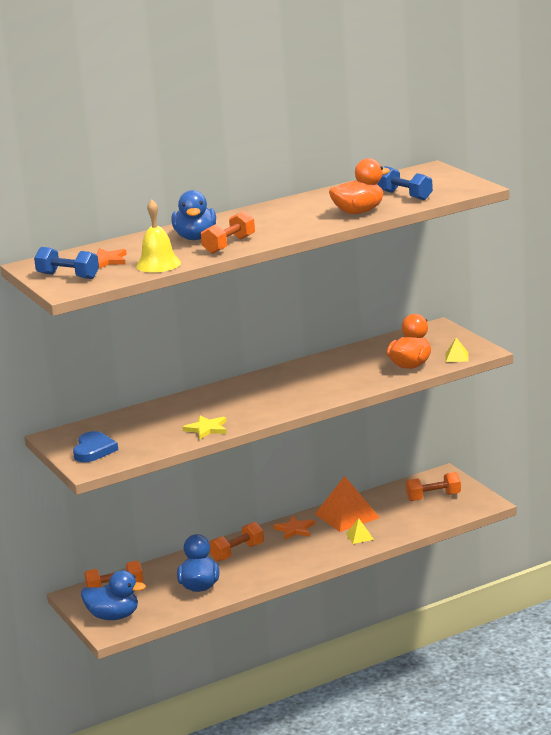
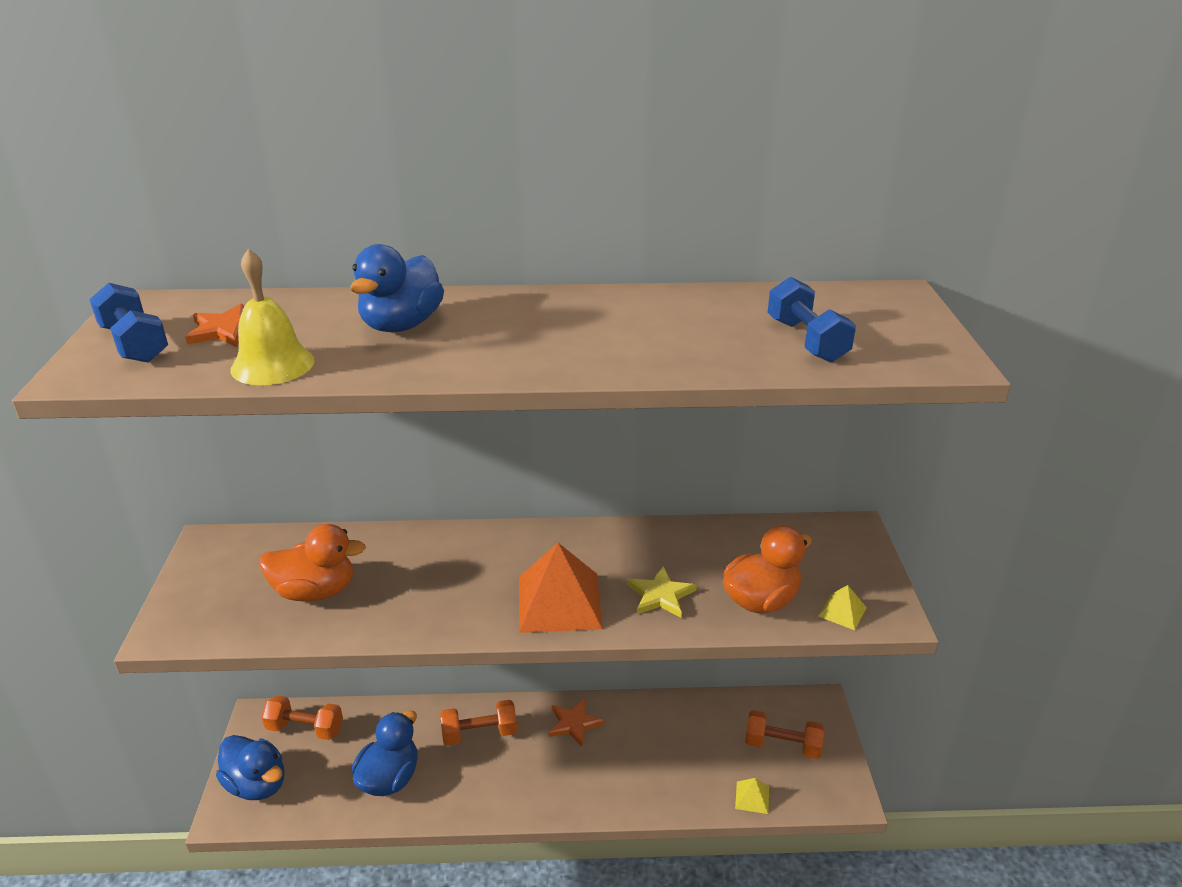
camera: 25 degrees right, 10 degrees up
(94, 450) = (213, 594): blue heart -> none
(207, 429) = (379, 617): yellow star -> yellow star (661, 595)
(229, 245) = (420, 359): orange dumbbell -> none
(347, 515) = (652, 728): orange pyramid -> orange pyramid (559, 602)
(359, 212) = (696, 353): orange duck -> orange duck (315, 591)
(359, 536) = (640, 780): yellow pyramid -> yellow pyramid (752, 797)

